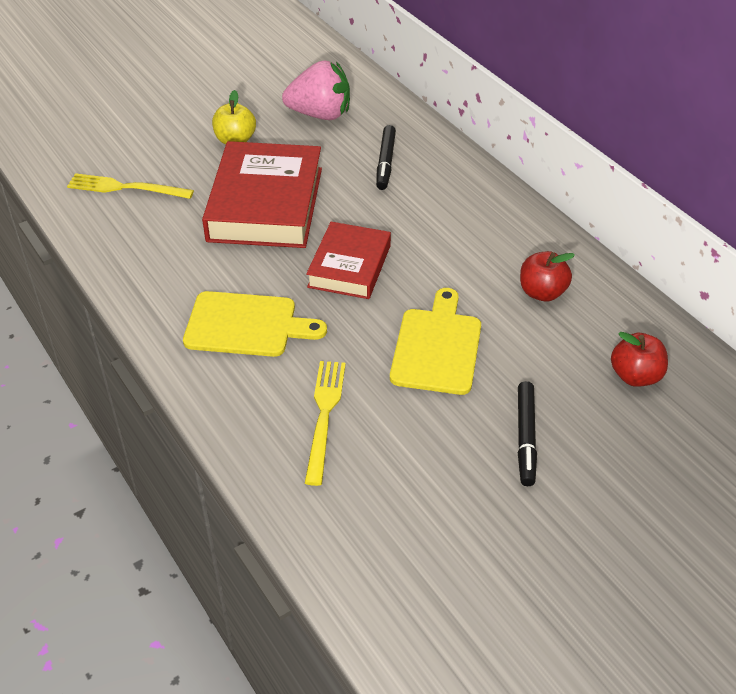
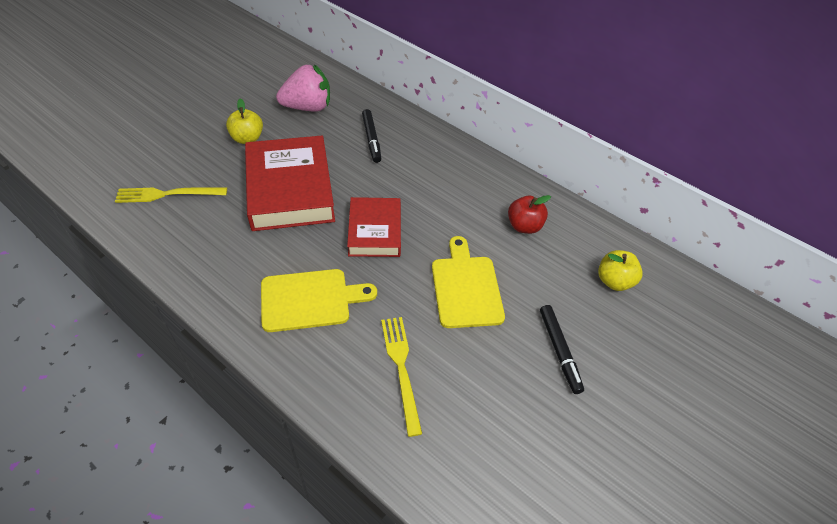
camera: 20 degrees left, 5 degrees up
(635, 376) = (614, 281): red apple -> yellow apple

